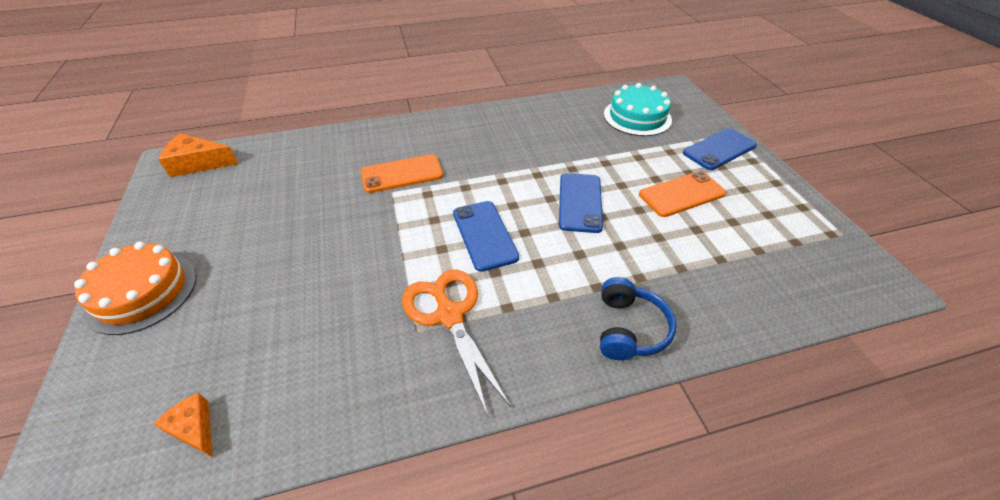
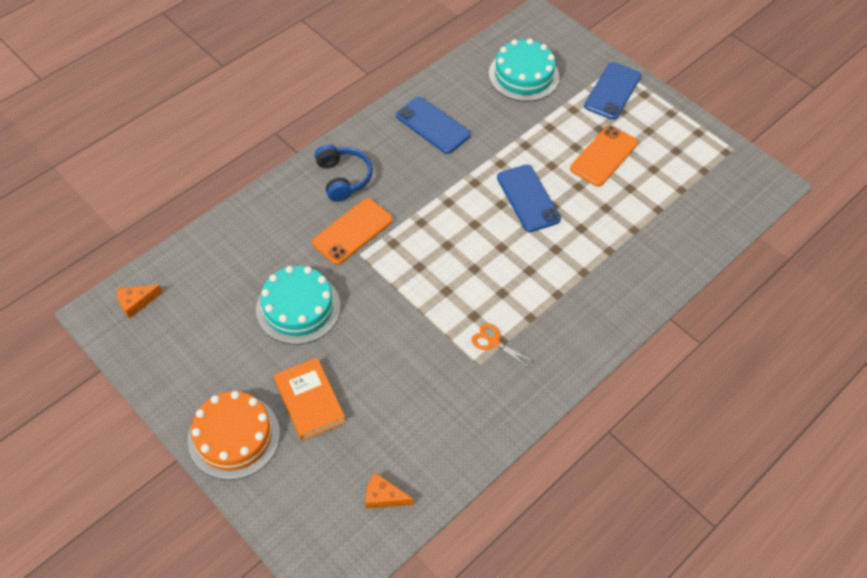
camera: 30 degrees left, 10 degrees up
(198, 163) = (136, 302): orange cheese -> orange cheese, size x0.61
(232, 291) = (310, 401): none -> orange book
(304, 212) = (298, 307): none -> turquoise cake
(449, 315) = (493, 342): orange scissors -> orange scissors, size x0.48
(484, 235) = (471, 263): blue phone -> blue phone (433, 125)
(629, 328) = (622, 295): blue headphones -> blue headphones (343, 178)

